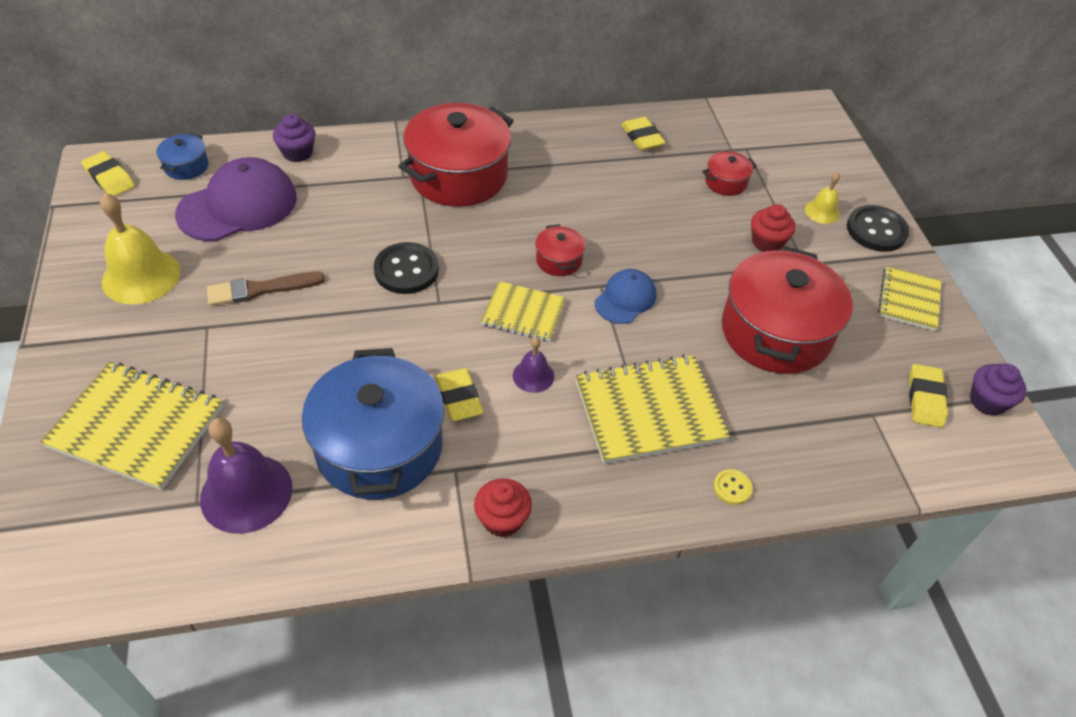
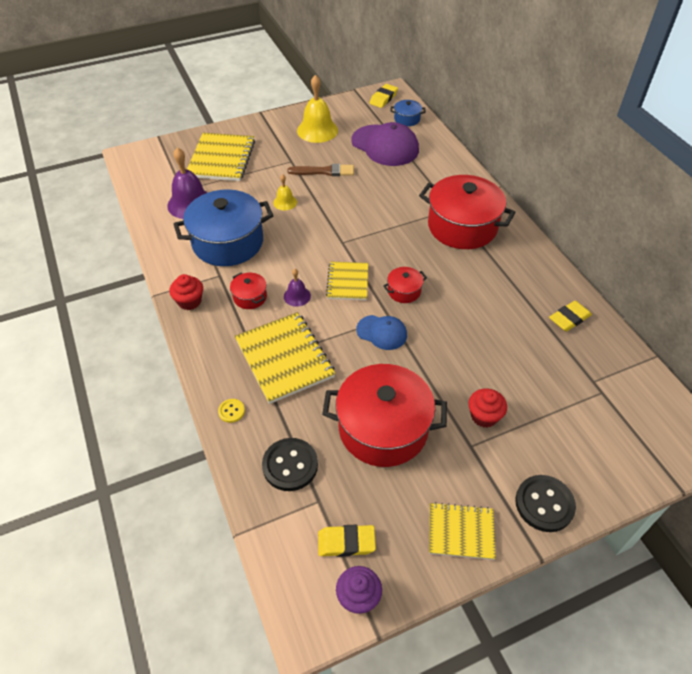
camera: 80 degrees right, 0 degrees up
(260, 289) = (324, 171): brown brush -> brown brush turned 120 degrees clockwise
(297, 153) = (442, 154): purple cupcake -> none
(406, 270) = (363, 222): black button -> black button (290, 465)
(459, 398) = (270, 266): yellow eraser -> none
(725, 182) = (545, 381): red pot -> red pot (250, 297)
(822, 211) = (547, 457): yellow bell -> yellow bell (285, 202)

